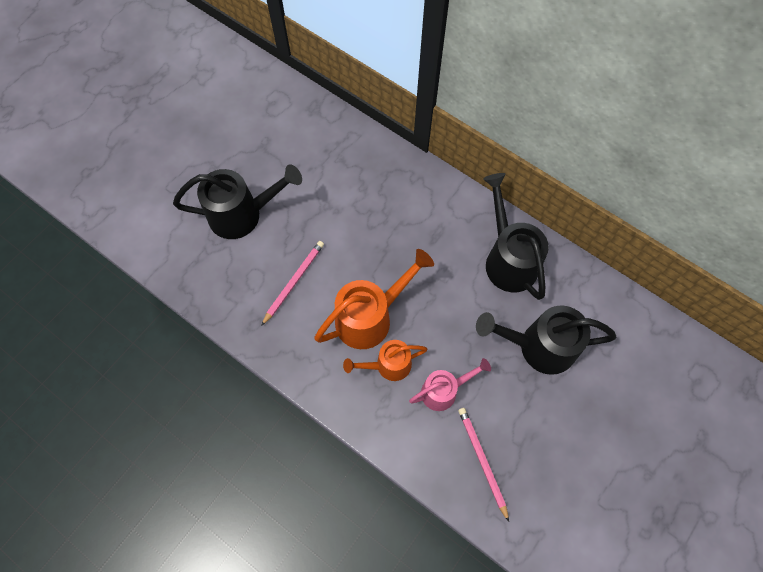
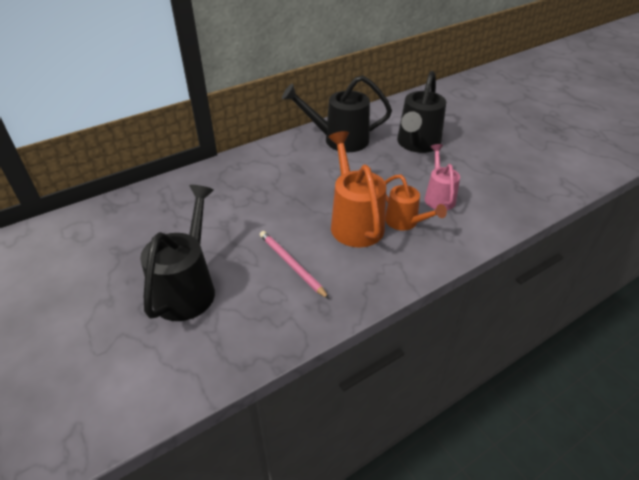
camera: 70 degrees left, 25 degrees down
(388, 365) = (405, 222): orange watering can -> orange watering can turned 45 degrees counterclockwise
(482, 461) = (503, 192): pink pencil -> none

